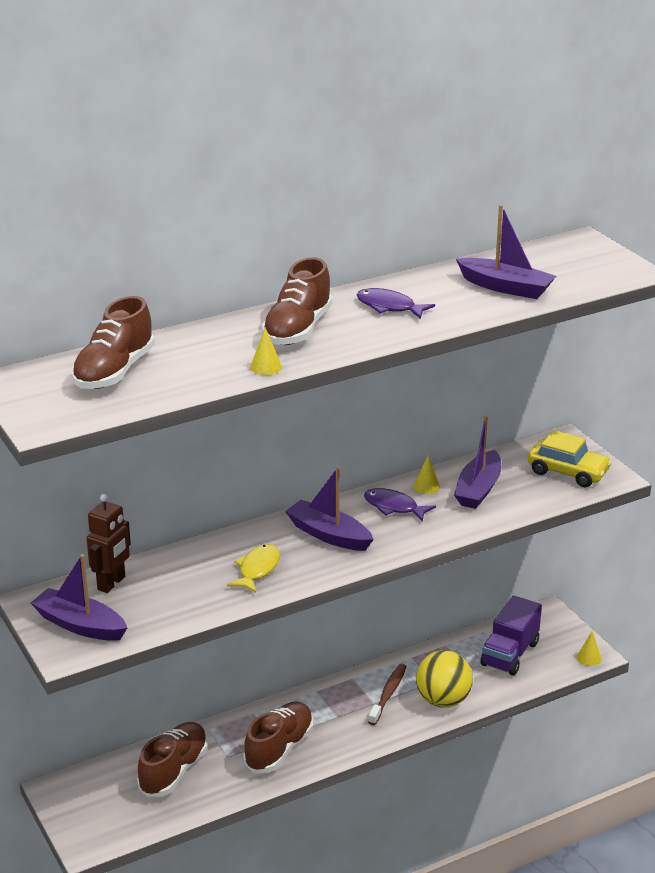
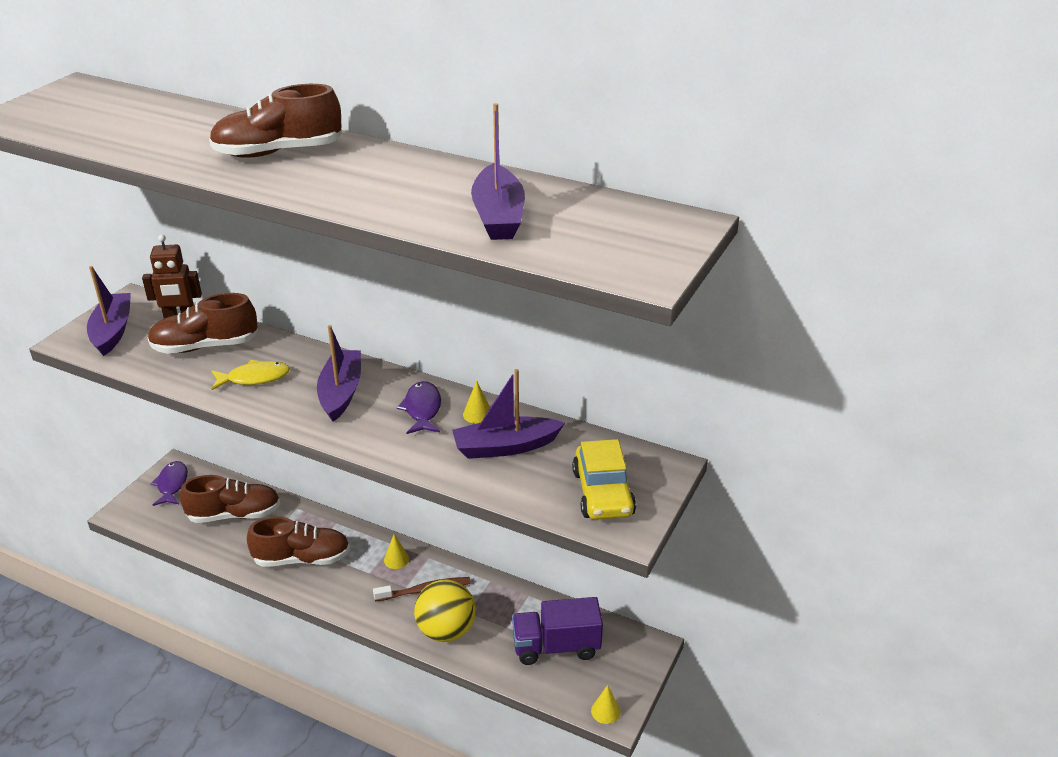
camera: 55 degrees right, 5 degrees up
(114, 372) = (122, 112): brown shoe -> brown shoe (205, 346)
(266, 367) = (184, 162): yellow cone -> yellow cone (396, 559)
(389, 307) = (376, 175): purple fish -> purple fish (172, 484)

